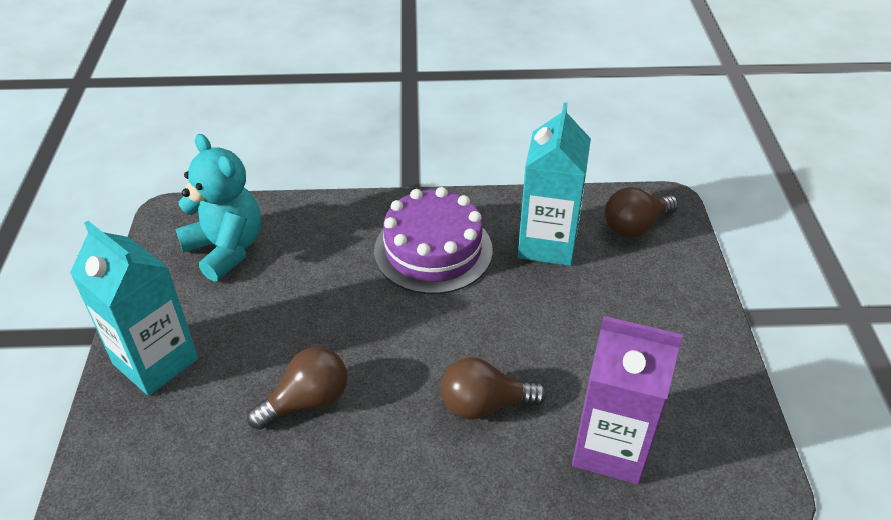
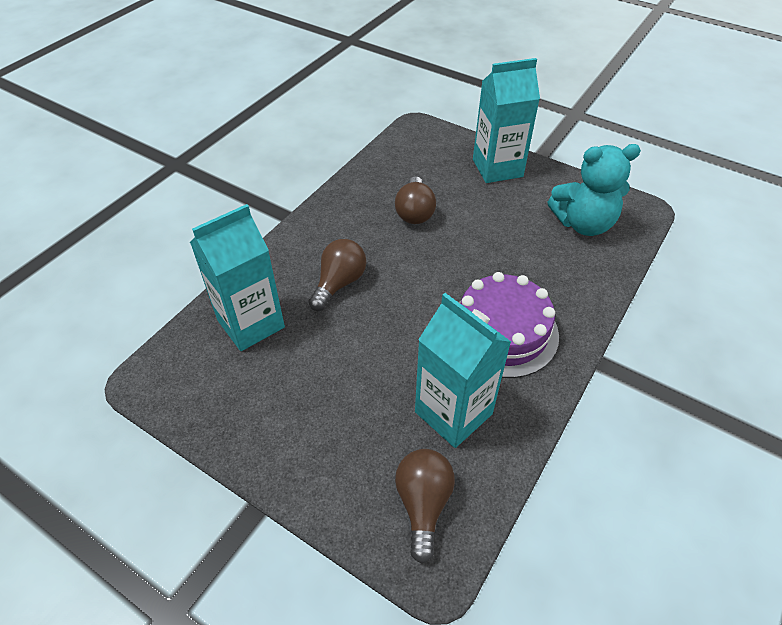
camera: 125 degrees right, 5 degrees up
(610, 447) = (251, 324): purple carton -> turquoise carton

